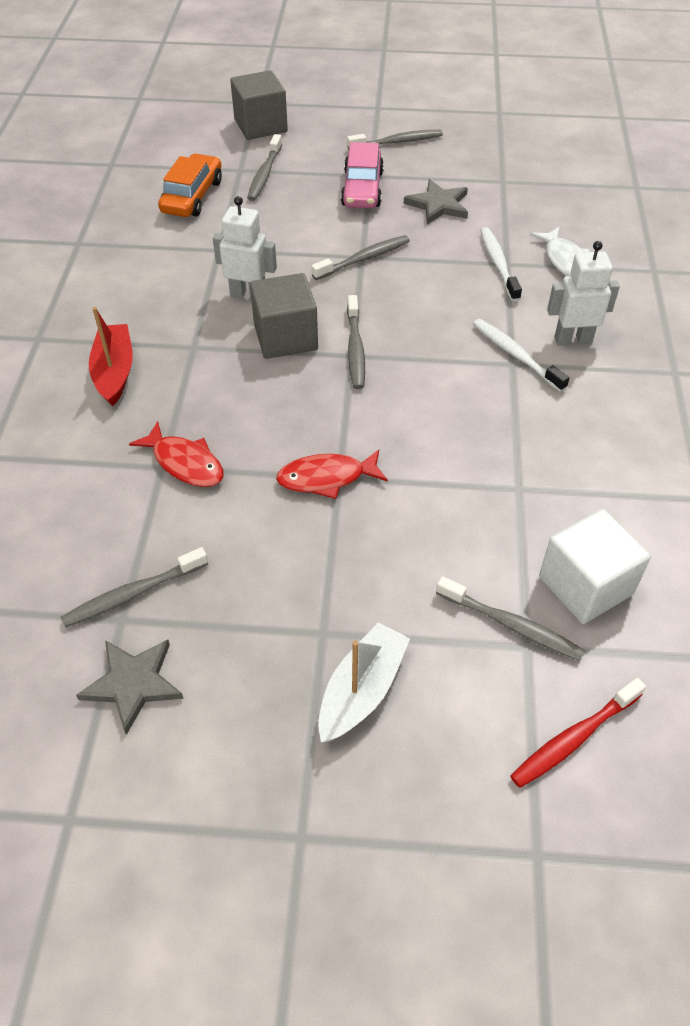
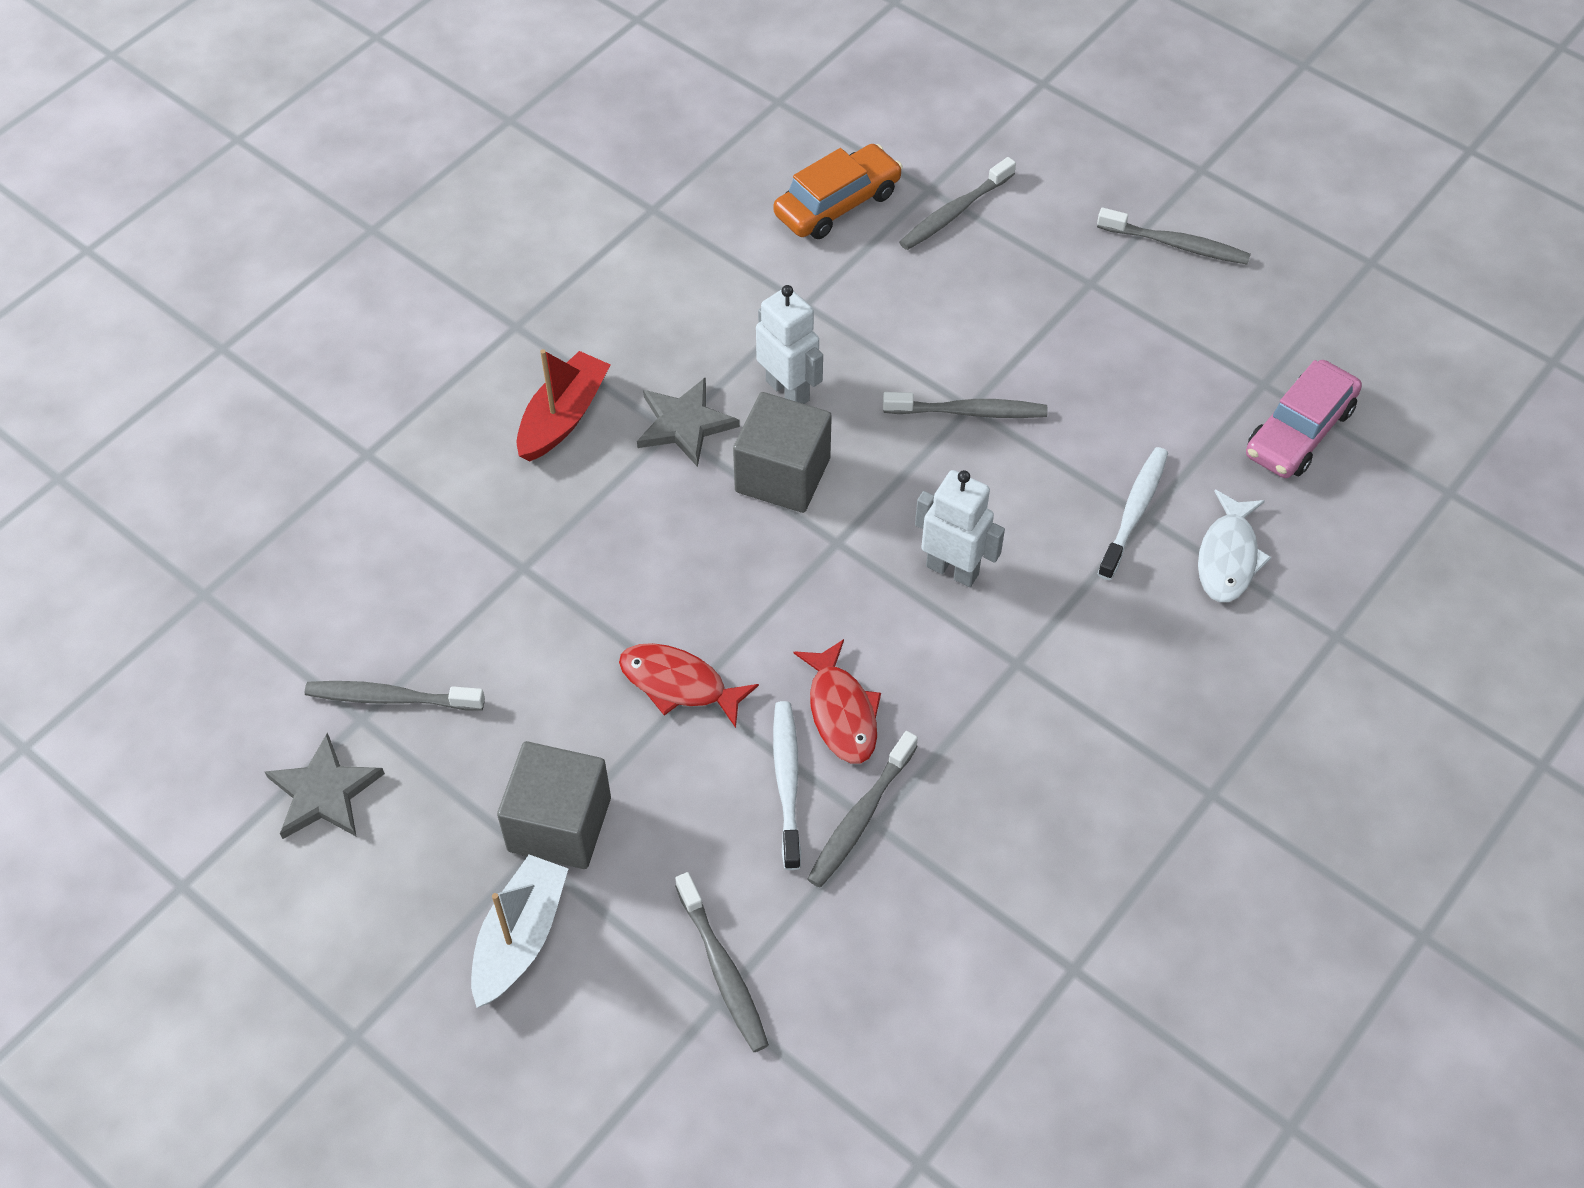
camera: 35 degrees right, 5 degrees up
(185, 463) = (549, 577): red fish -> red fish (841, 712)
(260, 126) = (1015, 126): grey cube -> grey cube (559, 824)
(355, 349) = (849, 536): grey toothbrush -> grey toothbrush (861, 817)
(362, 189) = (1061, 300): pink car -> pink car (1299, 431)
(362, 690) = (520, 938): white boat -> white boat turned 45 degrees counterclockwise
(438, 205) = (1139, 378): grey star -> grey star (684, 424)
(515, 355) = (1032, 654): white toothbrush -> white toothbrush (787, 782)
(572, 340) = (1124, 674): white robot -> white robot (952, 570)
(574, 738) = (677, 1122): red toothbrush -> none
(585, 585) = (840, 980): white cube -> none

